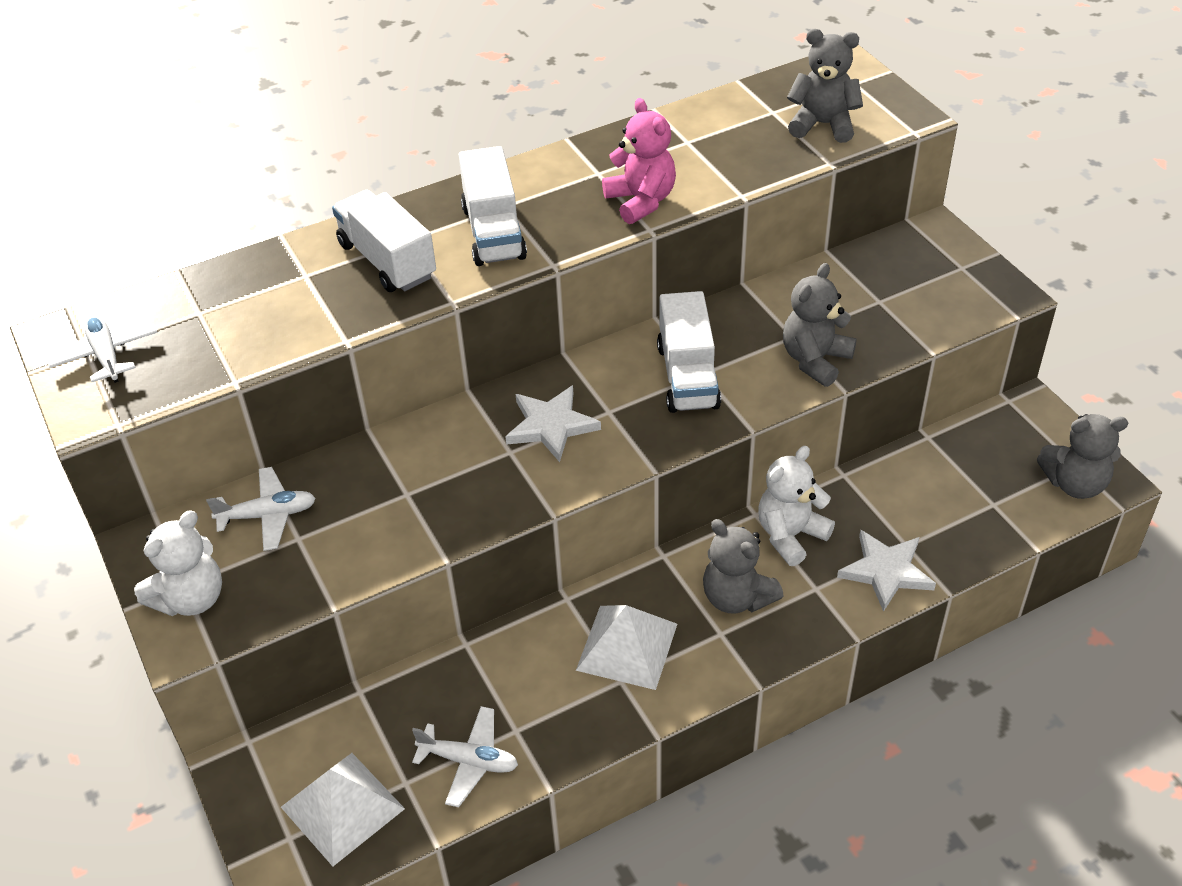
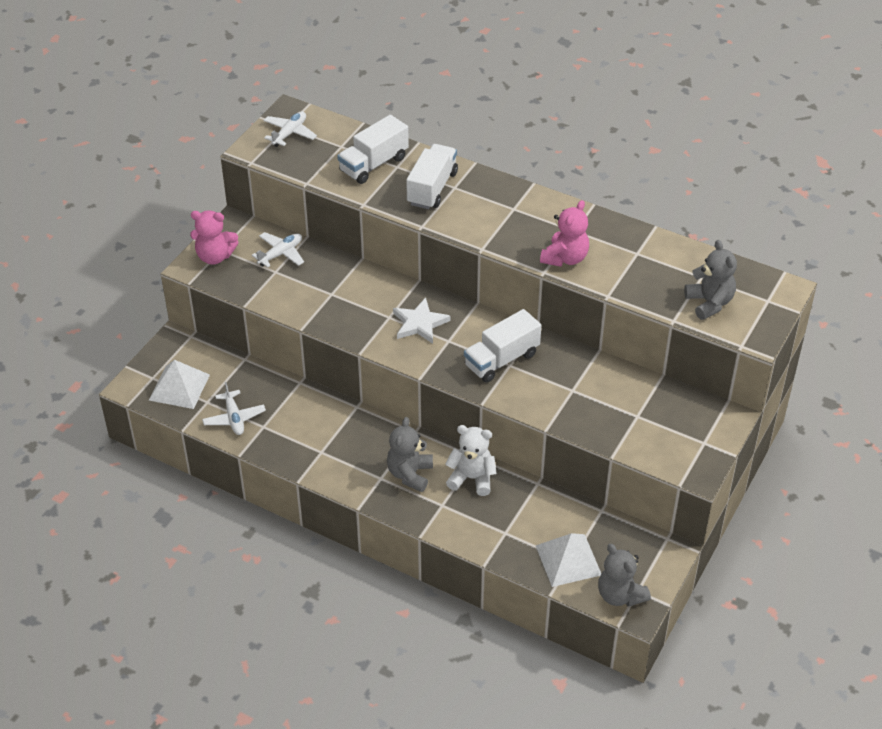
camera: 55 degrees right, 0 degrees up
(191, 598) = (215, 256): white teddy bear -> pink teddy bear
(268, 515) = (281, 254): white plane -> white plane turned 90 degrees counterclockwise
(493, 232) = (488, 215): white truck -> white truck (374, 164)
(627, 646) = (344, 444): white pyramid -> white pyramid (568, 560)
(815, 360) = (560, 407): grey teddy bear -> none
(886, 571) = (478, 531): white star -> none

